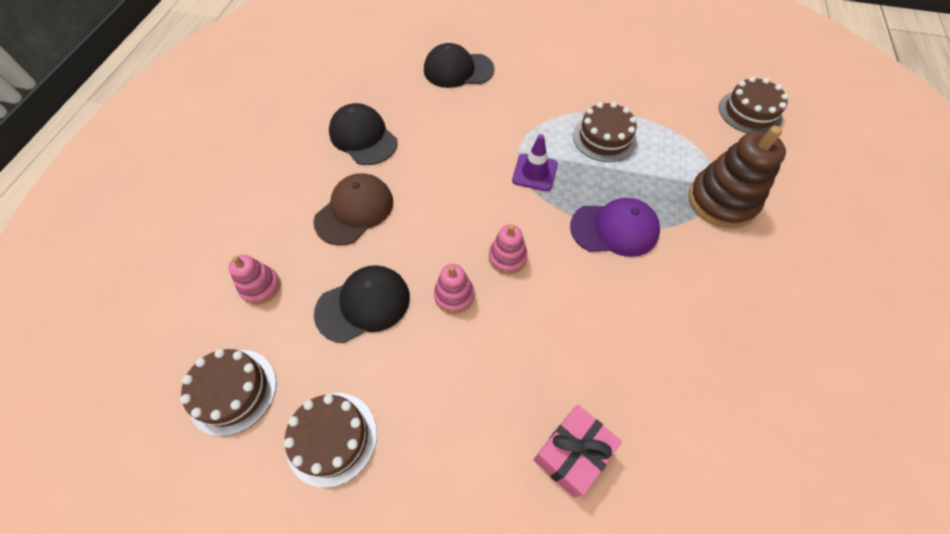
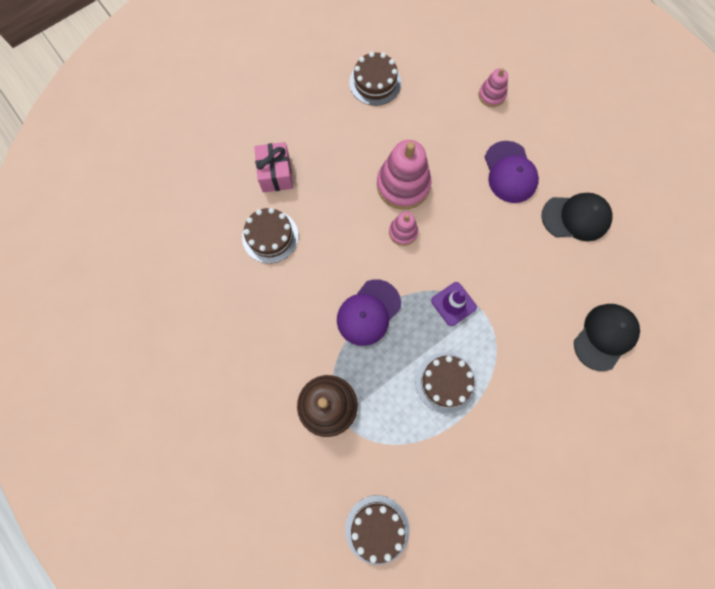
camera: 130 degrees right, 15 degrees up
(232, 391) = (436, 55): brown cake -> brown cake (270, 236)
(354, 211) = (510, 172): brown cap -> purple cap
(363, 304) = (436, 137): black cap -> none
(454, 295) = (403, 185): pink stacking toy -> pink stacking toy, size x1.88

